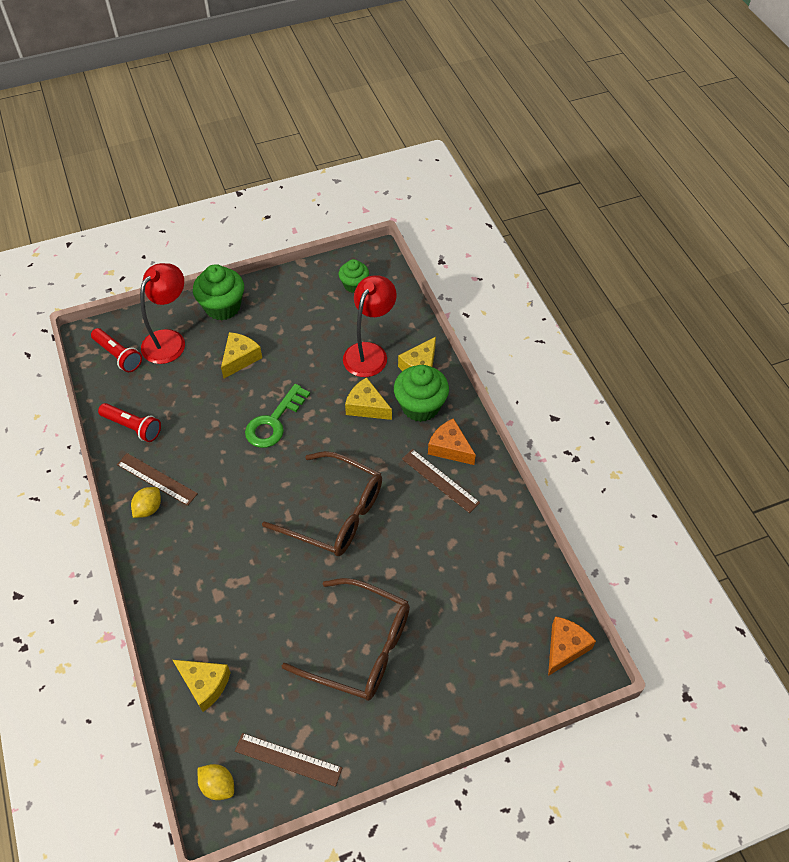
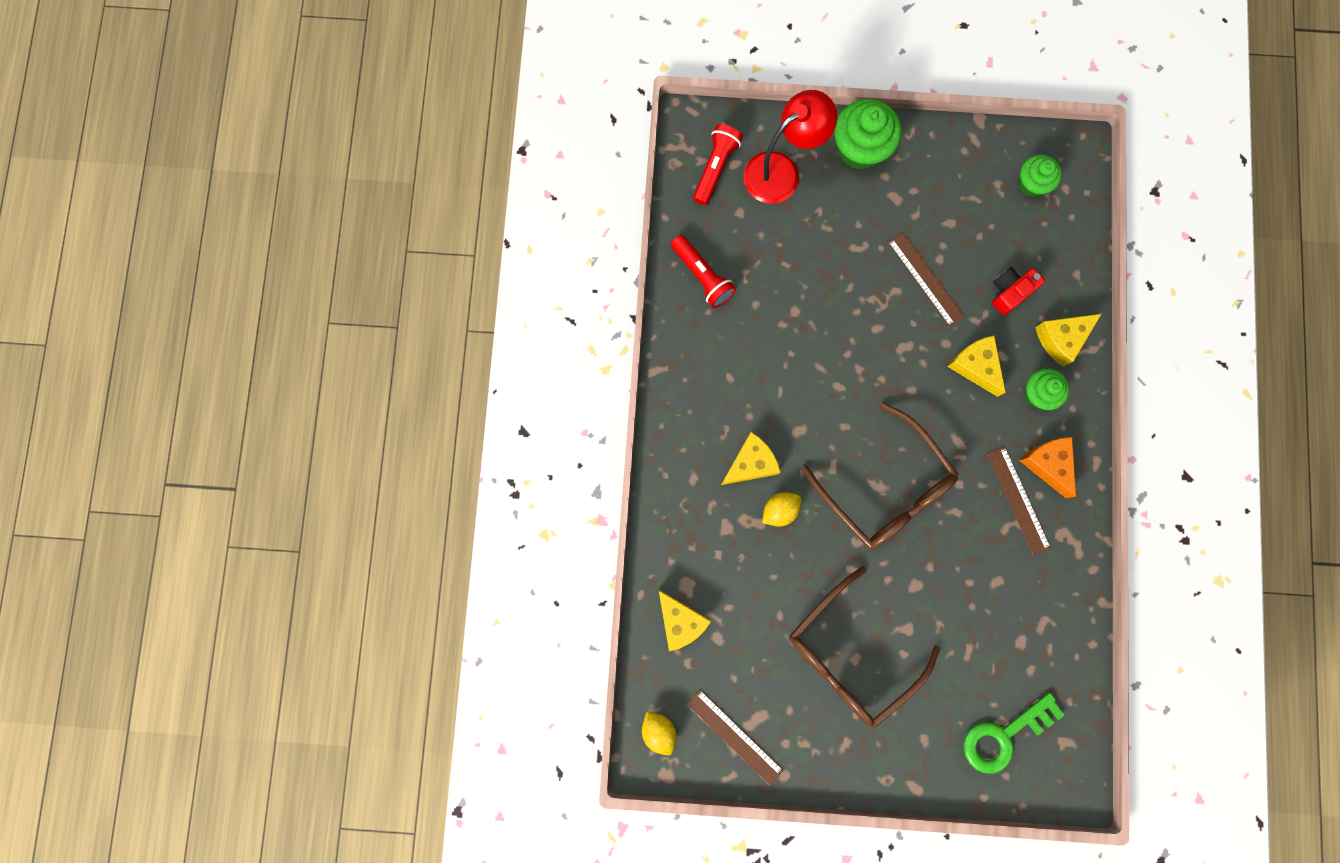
camera: 25 degrees right, 25 degrees up
(118, 355) = (715, 168): red flashlight -> red flashlight turned 135 degrees counterclockwise
(148, 508) = (687, 390): yellow lemon -> yellow lemon (779, 510)
(157, 479) = (707, 357): brown ruler -> brown ruler (925, 279)
(240, 358) = (854, 234): yellow cheese -> yellow cheese (751, 463)
(274, 422) = (862, 339): green key -> green key (1003, 735)
(360, 647) = (850, 654): brown glasses -> brown glasses turned 90 degrees clockwise
(369, 352) = (1009, 292): red lamp -> red camera
(420, 406) = (1038, 393): green cupcake -> green cupcake, size x0.61
(565, 647) = (1062, 755): orange cheese -> none

